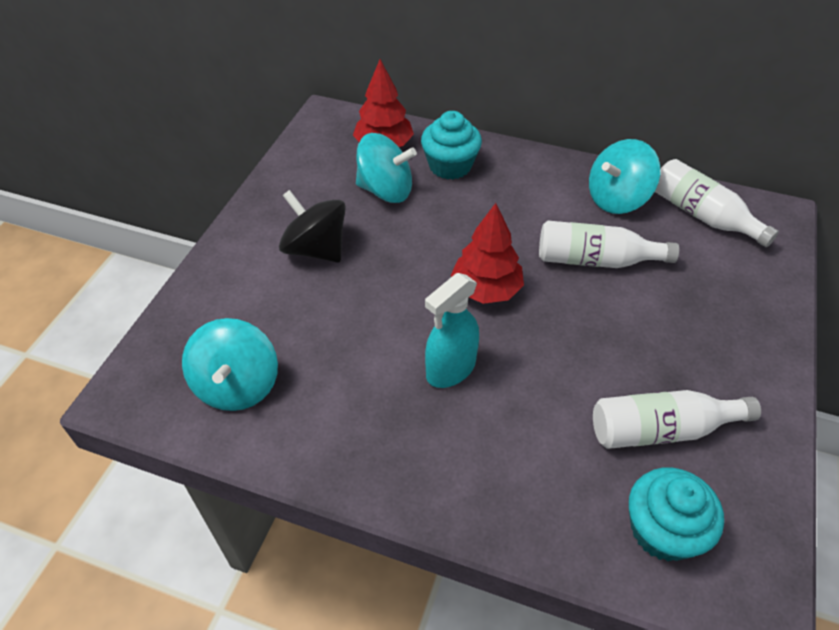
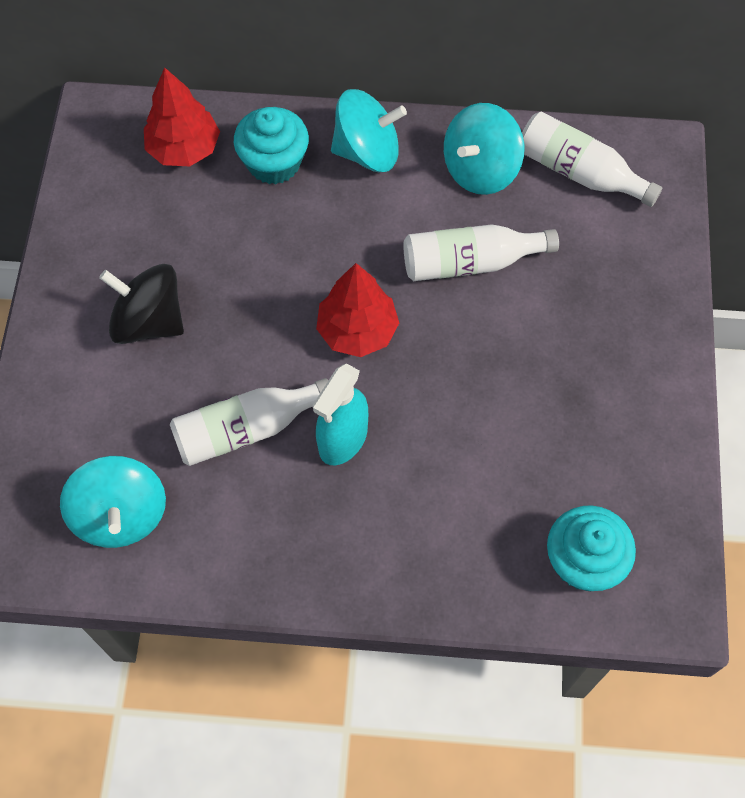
camera: 15 degrees left, 15 degrees up
(386, 190) = (206, 218): turquoise spinning top -> turquoise spinning top (367, 152)
(661, 430) = (568, 455): white bottle -> white bottle (246, 429)

